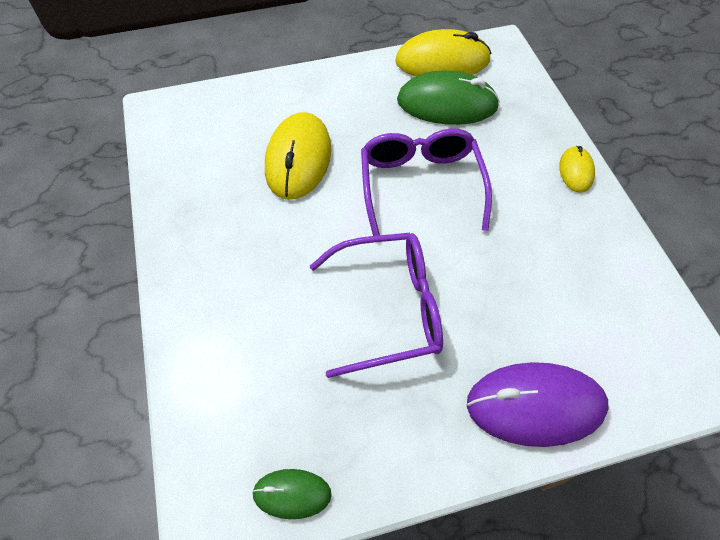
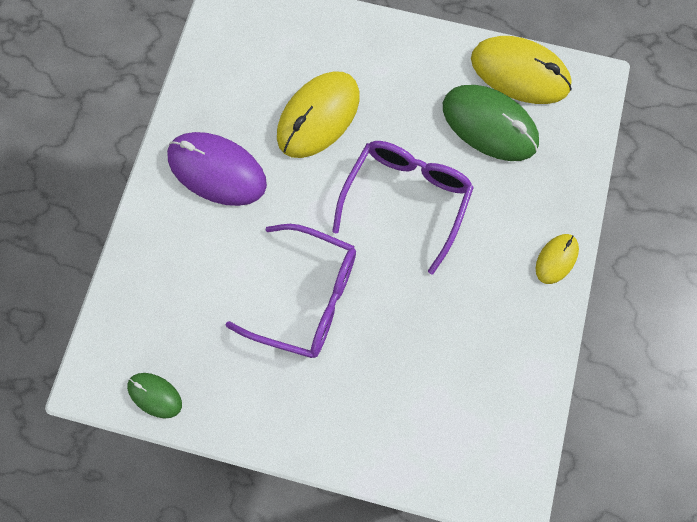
camera: 30 degrees right, 15 degrees up
(535, 405) = (365, 435): purple mouse -> purple mouse (217, 170)

